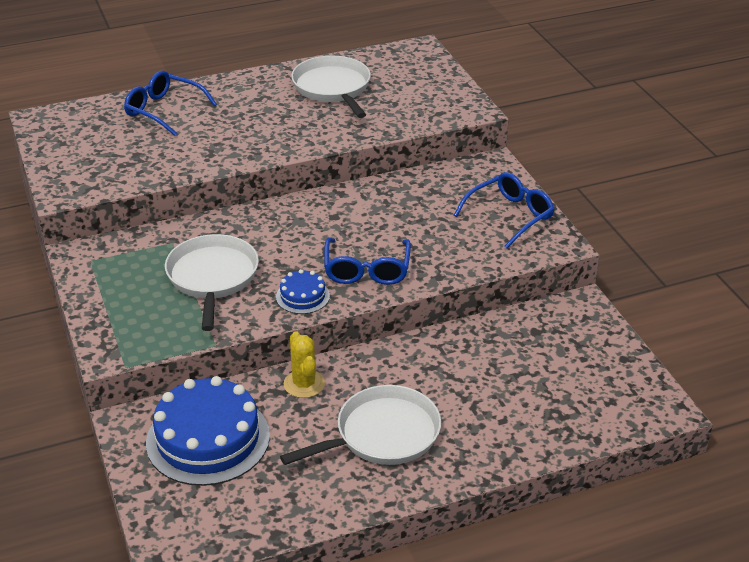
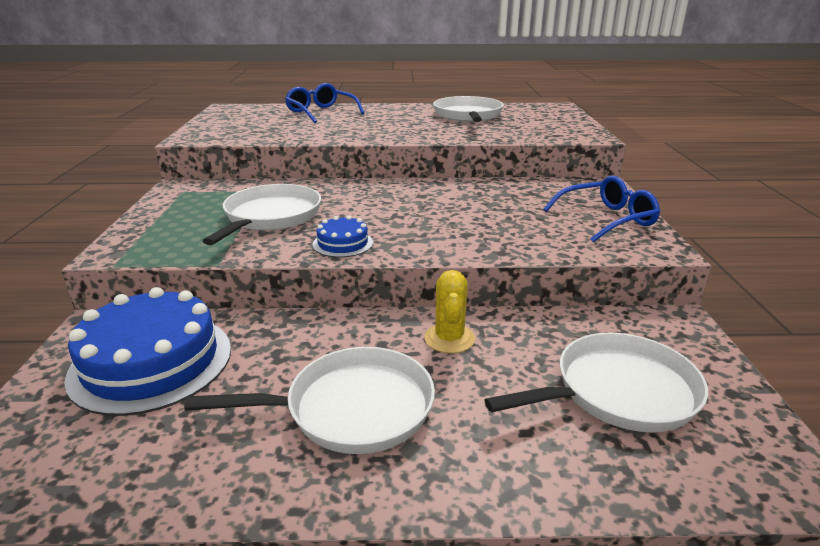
camera: 20 degrees right, 10 degrees down
(304, 384) = (302, 331): yellow cactus -> yellow cactus (449, 338)
(367, 270) = (425, 235): blue glasses -> none
(552, 376) = (618, 392): none -> white pan

